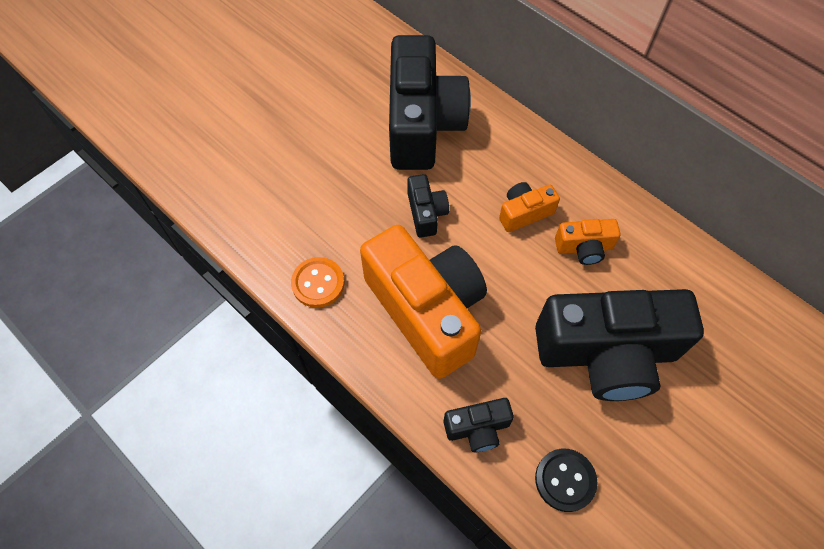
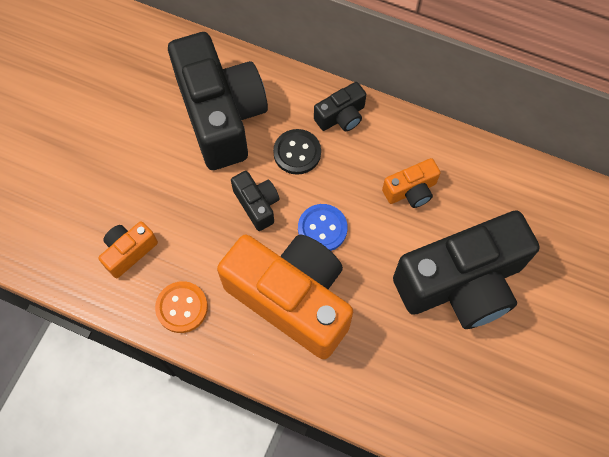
camera: 20 degrees left, 5 degrees up
(477, 428) = (374, 391): black camera -> black camera (341, 116)
(481, 255) = (322, 229): none -> blue button
(524, 213) = (347, 174): orange camera -> orange camera (129, 252)
(565, 480) = (462, 408): black button -> black button (297, 152)

